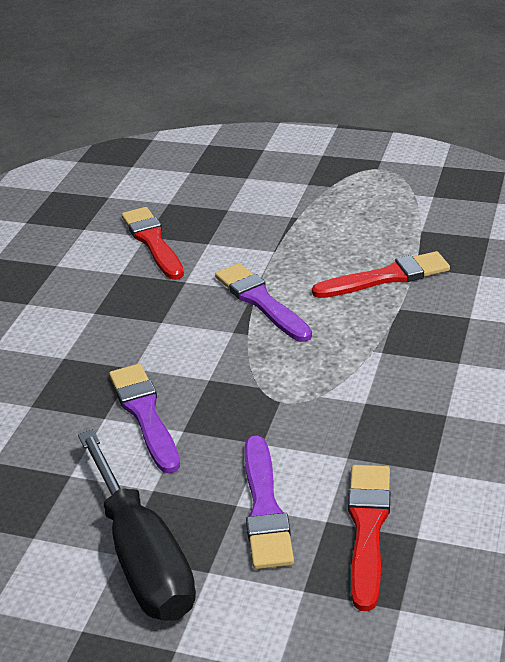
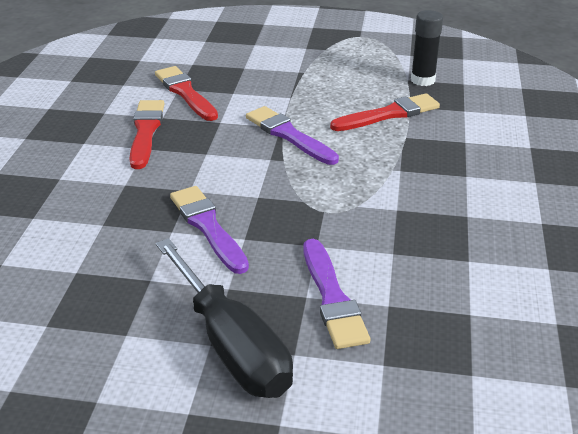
camera: 10 degrees left, 0 degrees up
(368, 528) = (426, 309): red brush -> red brush (146, 131)
(439, 232) = (422, 80): none -> black glue stick

